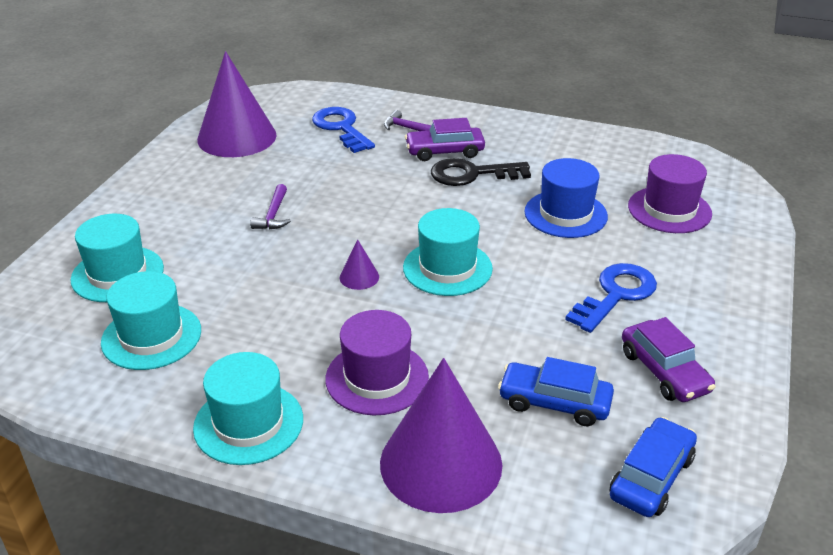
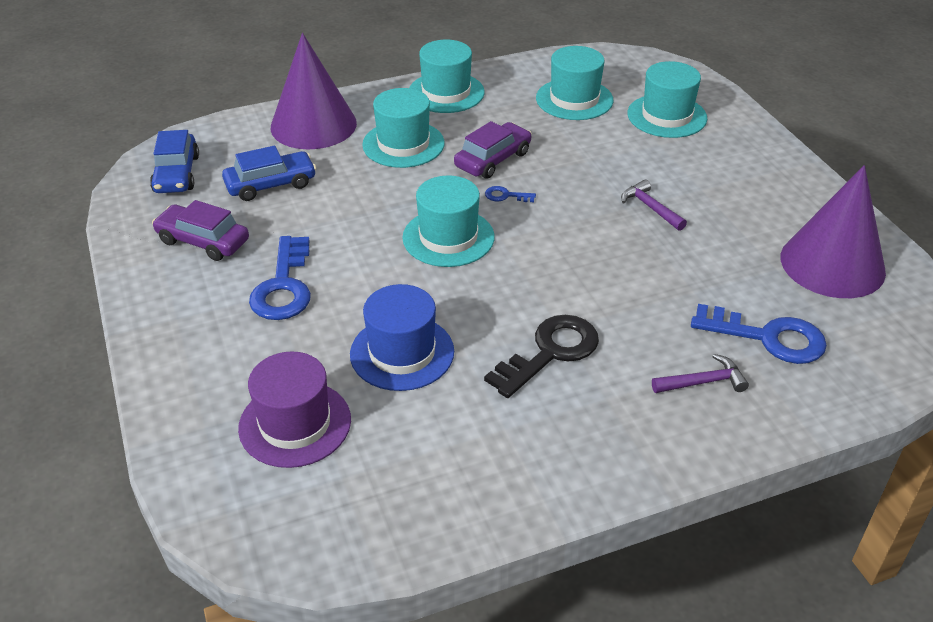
camera: 140 degrees right, 5 degrees up
(359, 277) = (505, 196): purple cone -> blue key
(377, 378) = (403, 144): purple hat -> turquoise hat
(444, 151) = (618, 369): purple car -> purple car (493, 159)

